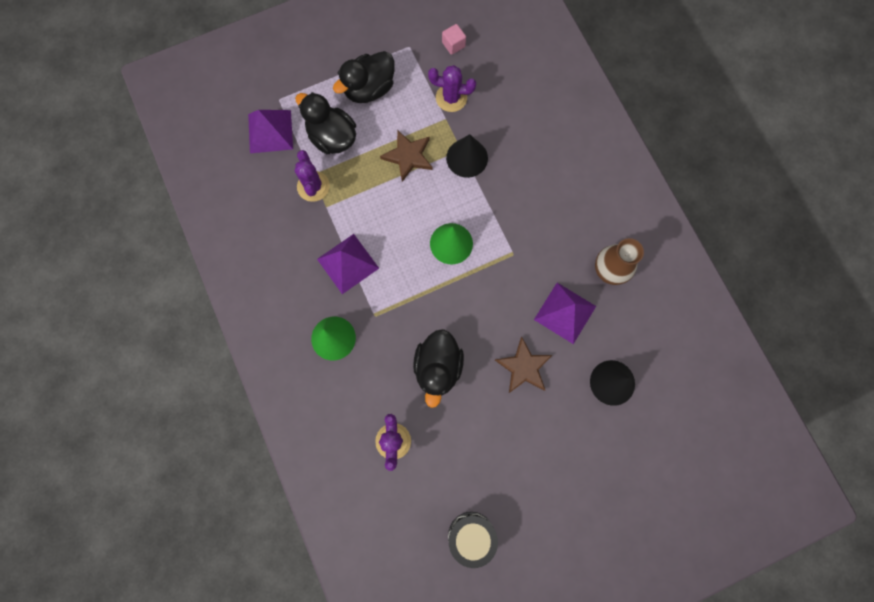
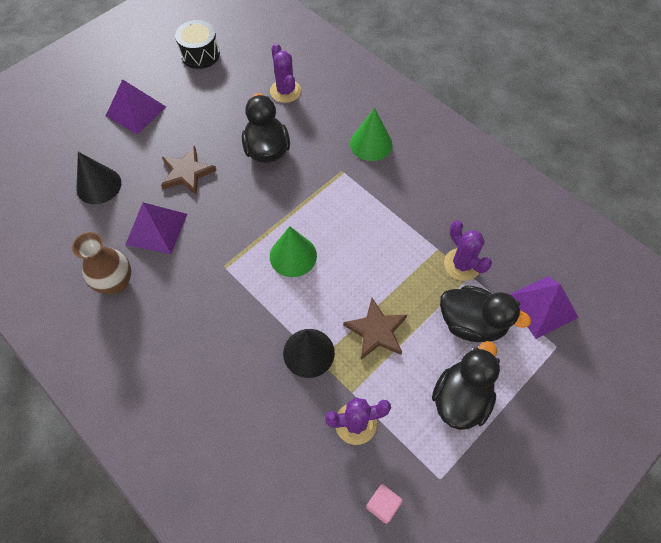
camera: 160 degrees right, 15 degrees down
(347, 263) = (388, 205): purple pyramid -> purple pyramid (136, 111)

